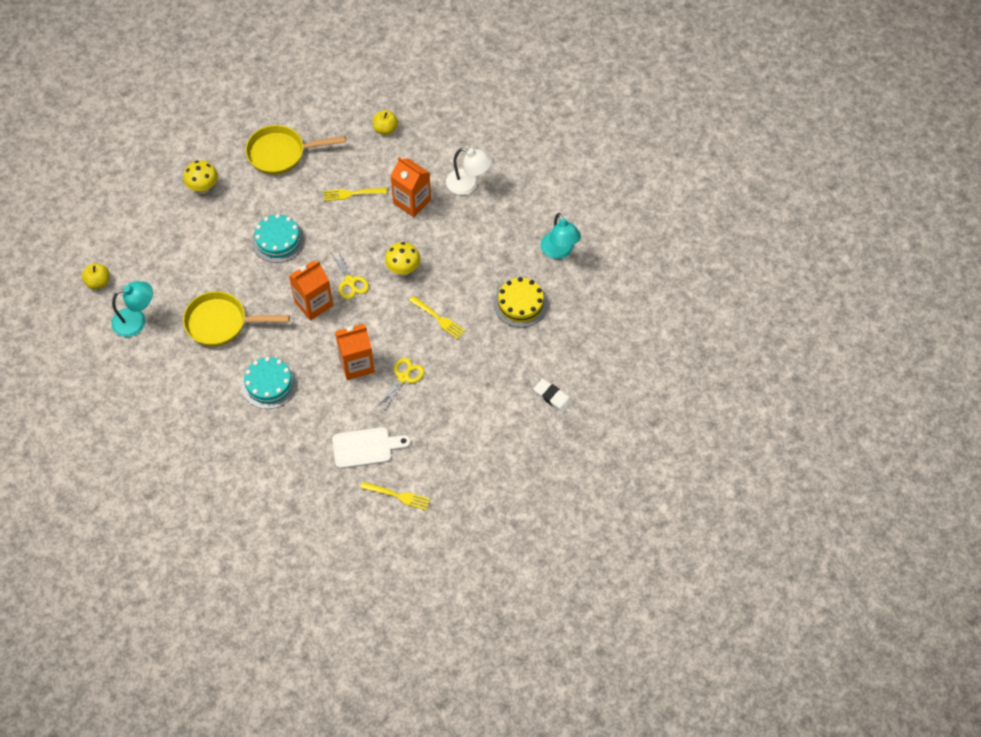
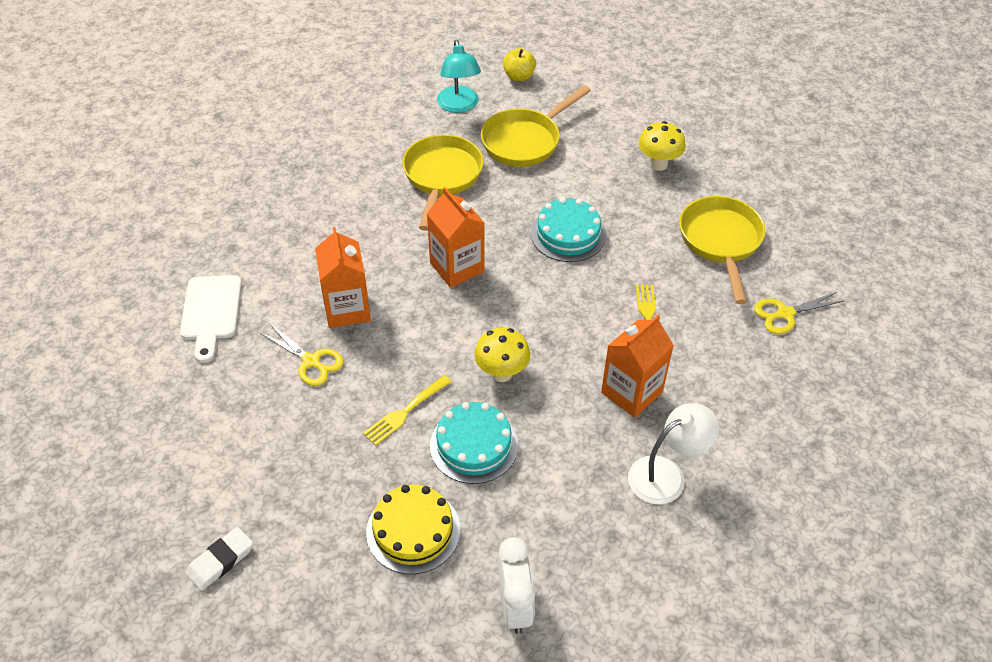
camera: 95 degrees right, 10 degrees down
(178, 272) = (525, 141): none -> yellow pan
(269, 384) = (339, 219): turquoise cake -> turquoise cake (474, 445)
(350, 282) = (488, 308): yellow scissors -> yellow scissors (785, 314)
(385, 129) = (776, 367): yellow apple -> none
(398, 496) = (123, 343): yellow fork -> none
(468, 184) = (666, 474): white lamp -> white lamp turned 150 degrees counterclockwise
(559, 251) = (514, 606): turquoise lamp -> white clock

